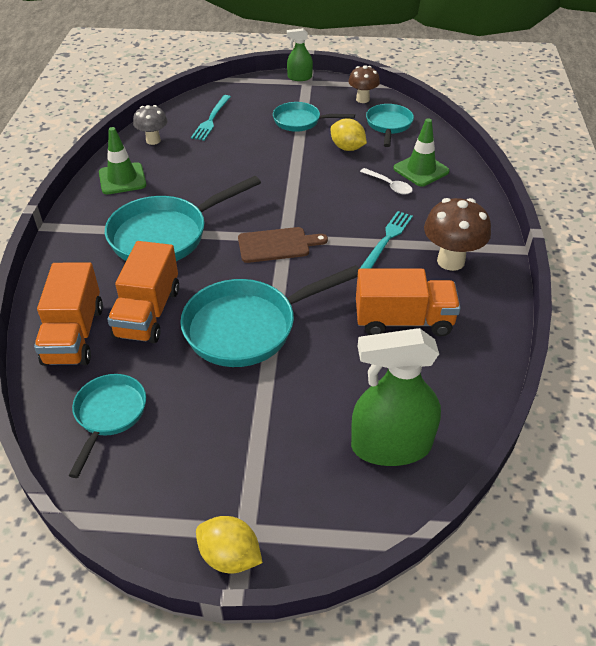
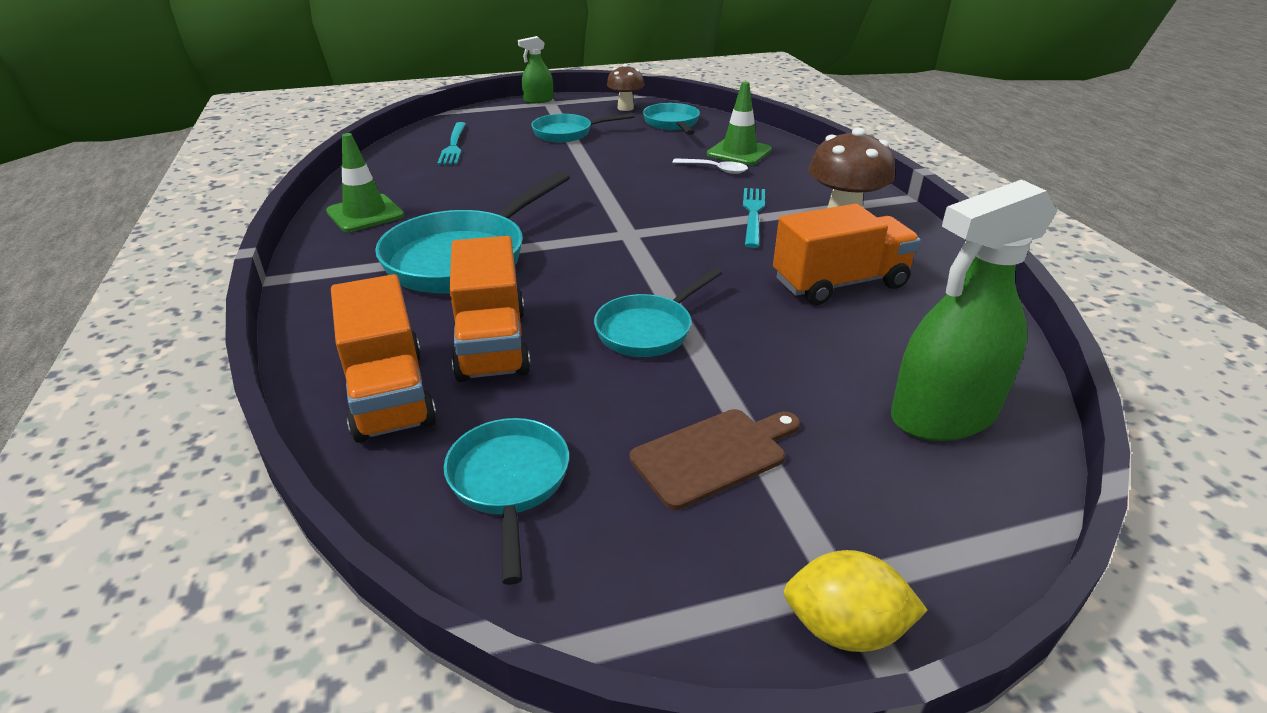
camera: 20 degrees left, 10 degrees down
(153, 140) = (387, 173): grey mushroom -> none
(248, 327) = (649, 330): turquoise pan -> turquoise pan, size x0.59
(277, 245) = (623, 242): brown cutting board -> brown cutting board (714, 455)
(347, 148) = (640, 147): yellow lemon -> none

